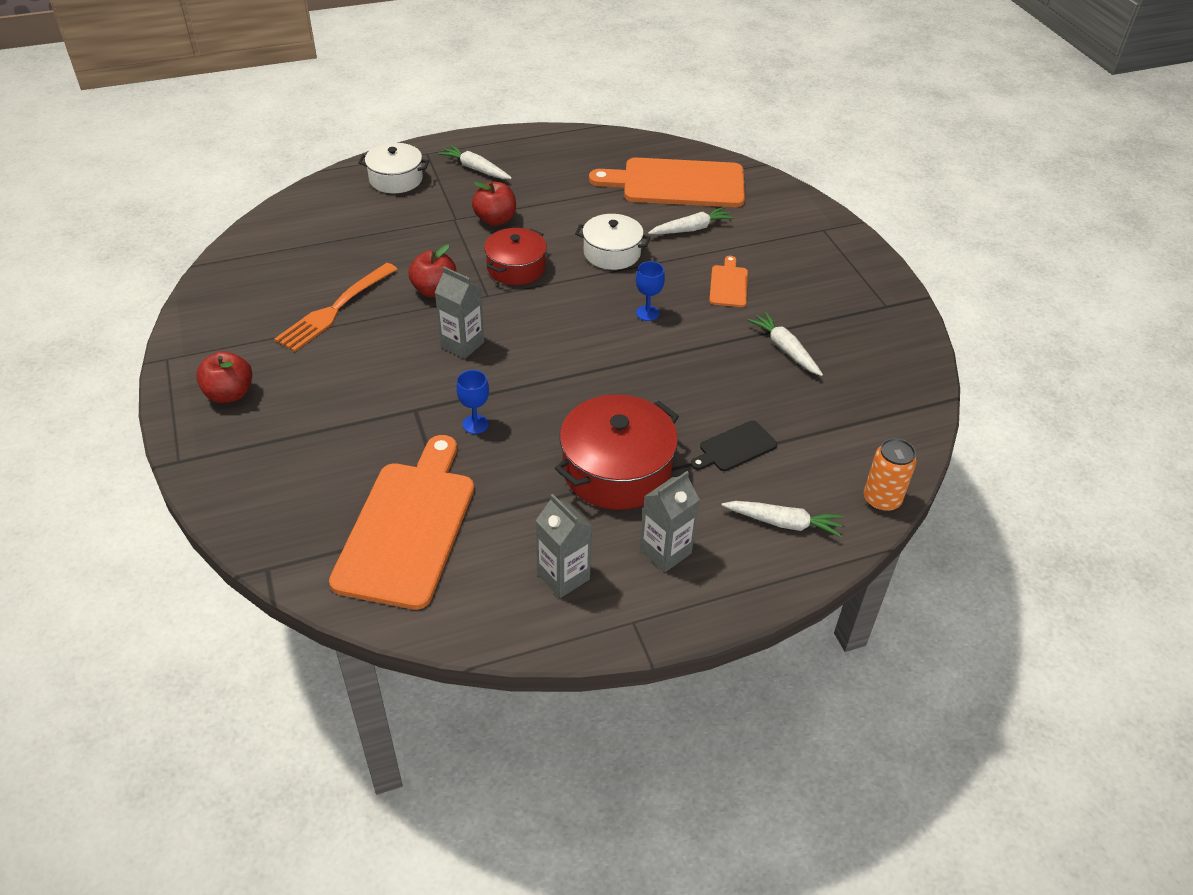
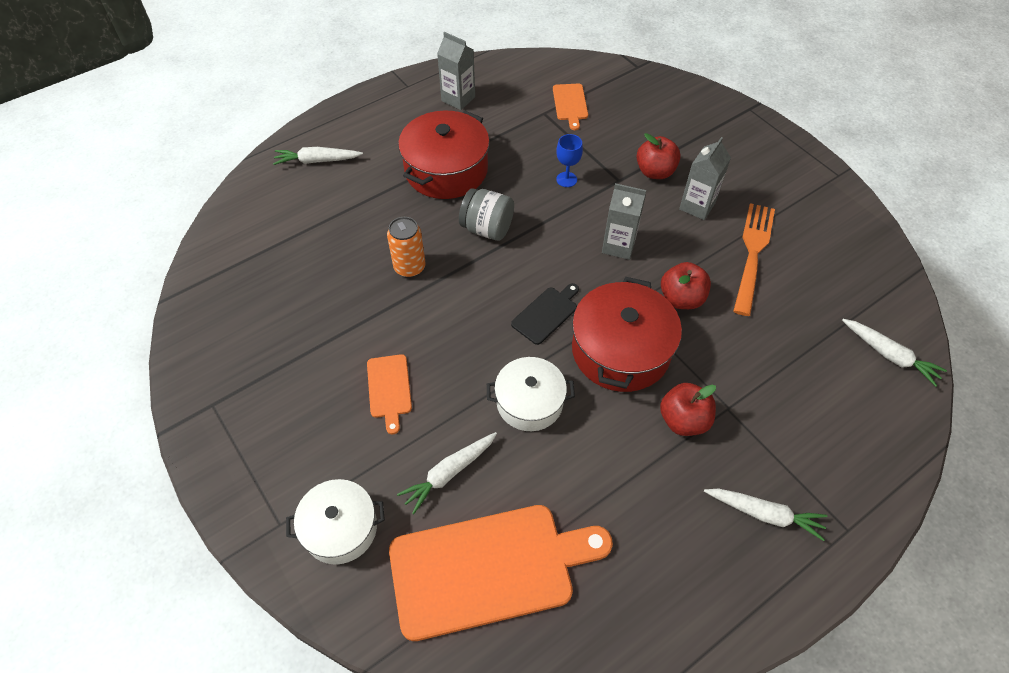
camera: 165 degrees right, 10 degrees up
(229, 394) = (763, 159): red apple -> red apple (655, 172)
(396, 179) = (844, 460): white pot -> white pot (340, 528)
(408, 527) = (570, 104): orange cutting board -> orange cutting board, size x0.46
(516, 268) = (620, 350): red pot -> red pot, size x1.55
(593, 391) = (487, 229): none -> grey jar
(647, 313) = (465, 325): blue goblet -> none
(665, 551) = (397, 126): grey carton -> grey carton (697, 206)
(735, 447) = (359, 207): black cutting board -> black cutting board (546, 313)
(785, 349) = (322, 316): white carrot -> white carrot (889, 355)
(881, 500) = (242, 193): orange can -> orange can (409, 267)

